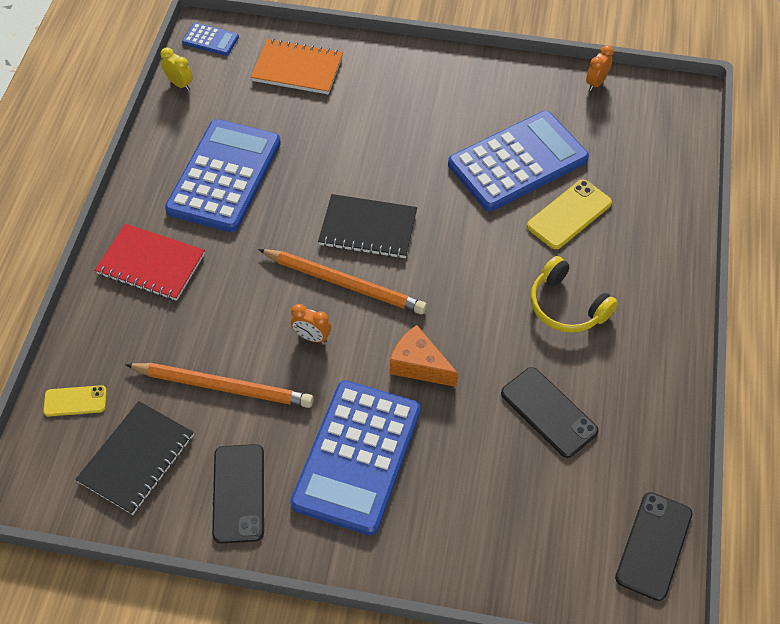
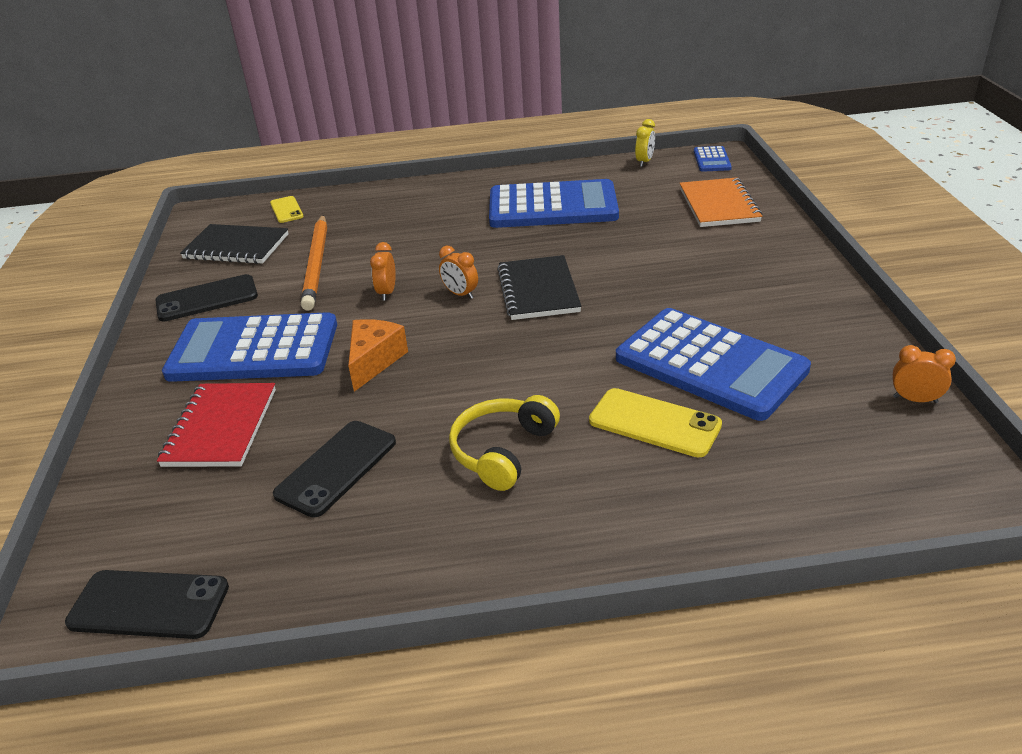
camera: 75 degrees right, 20 degrees down
(151, 264) = (434, 202): red notebook -> red notebook (221, 427)
(344, 283) = (460, 294): orange pencil -> orange clock

